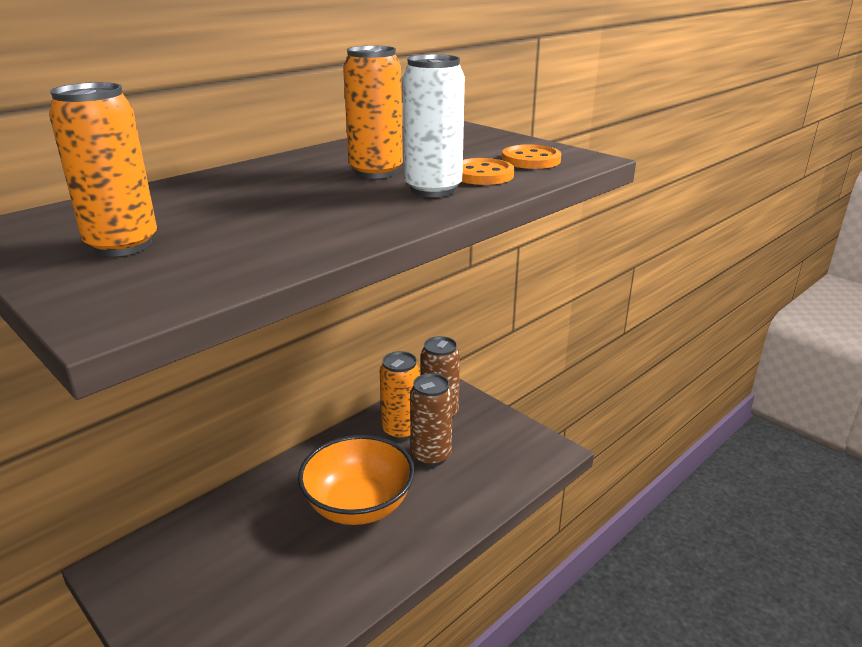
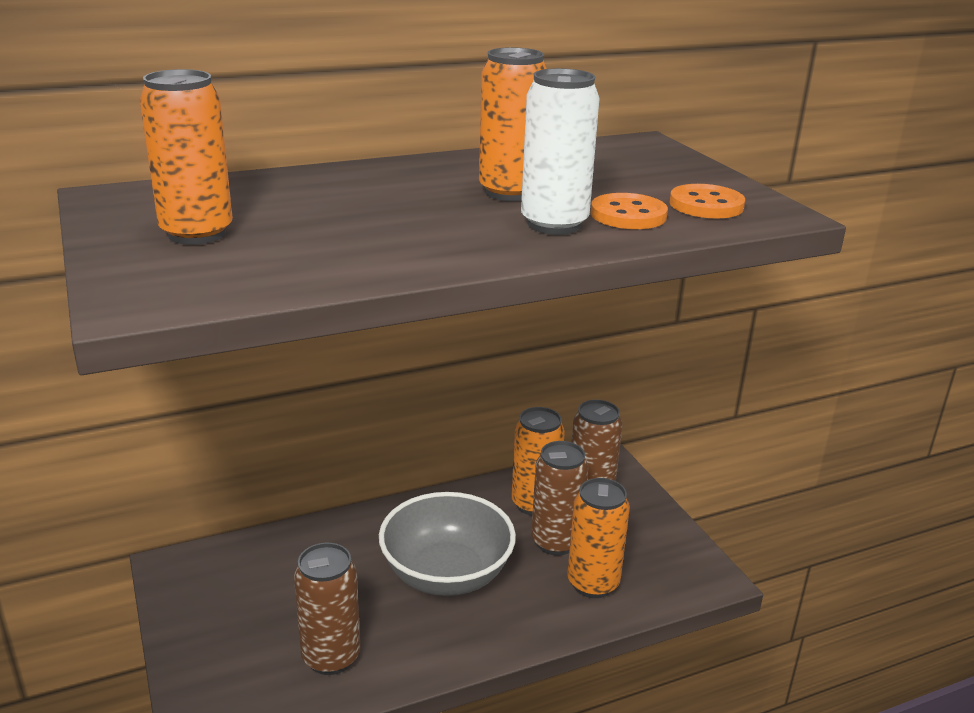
camera: 20 degrees right, 0 degrees up
(293, 603) = (331, 657): none -> brown can
(358, 505) = (446, 575): orange bowl -> grey bowl
(474, 479) = (593, 583): none -> orange can

